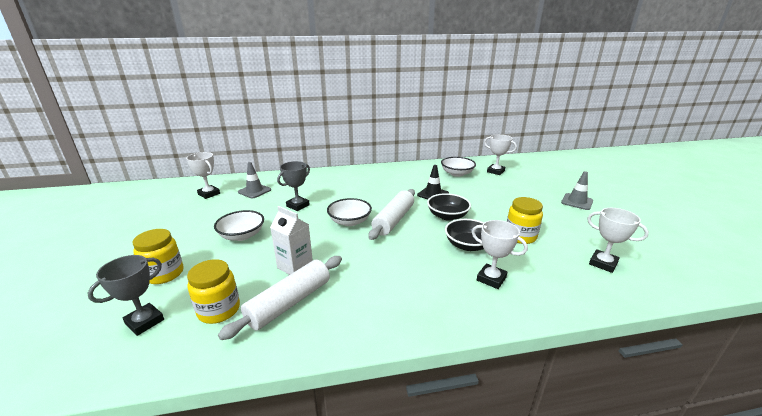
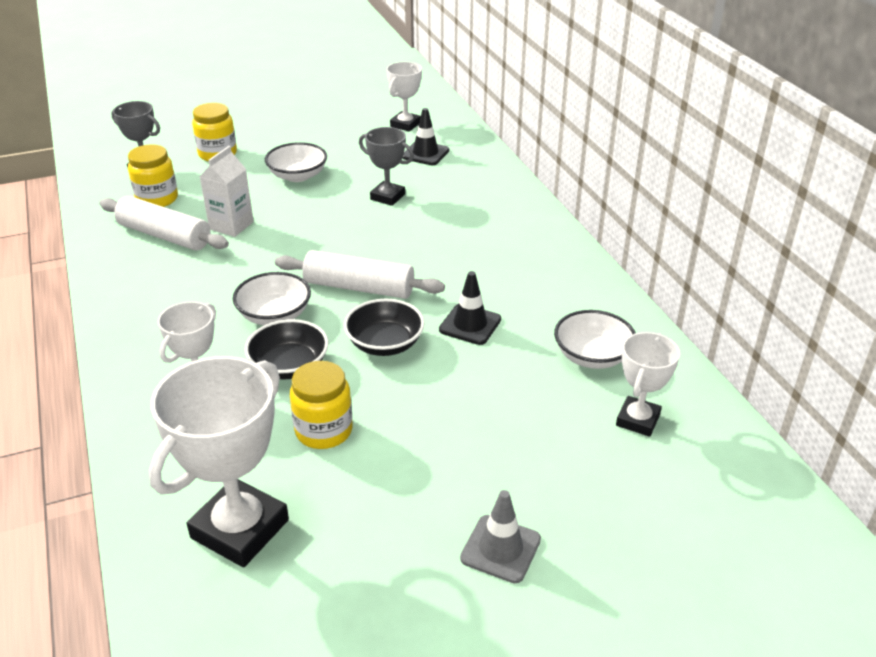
camera: 80 degrees right, 10 degrees up
(254, 191) = (425, 153): grey traffic cone -> black traffic cone
(350, 221) = (347, 248): white bowl -> white bowl (274, 315)
(603, 263) = (240, 529): white trophy -> white trophy, size x1.75

